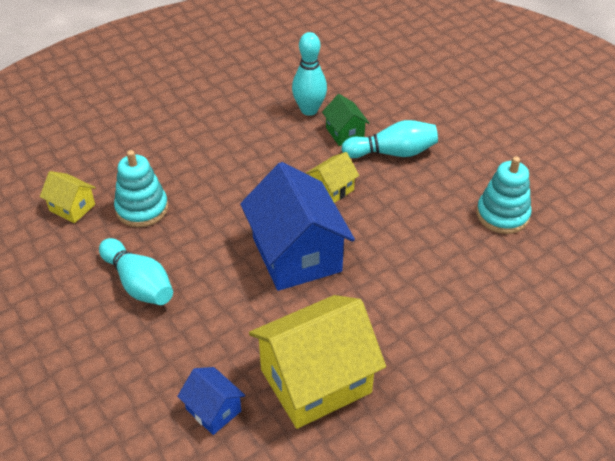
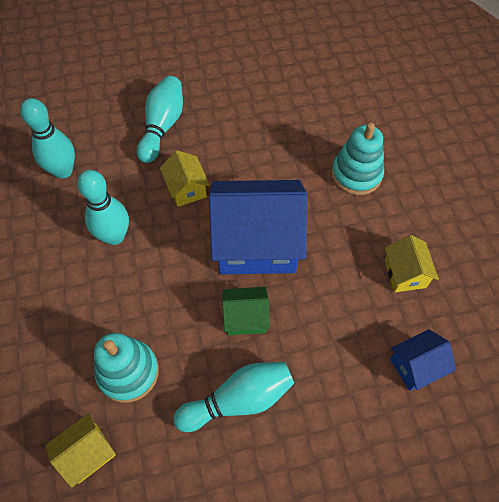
camera: 70 degrees left, 15 degrees up
(260, 161) = (114, 236): none -> turquoise bowling pin
(315, 381) = (405, 274): yellow house -> yellow house, size x0.48
(344, 133) = (114, 153): green house -> green house (245, 318)
(502, 215) = (273, 82): turquoise stacking toy -> turquoise stacking toy (356, 174)

